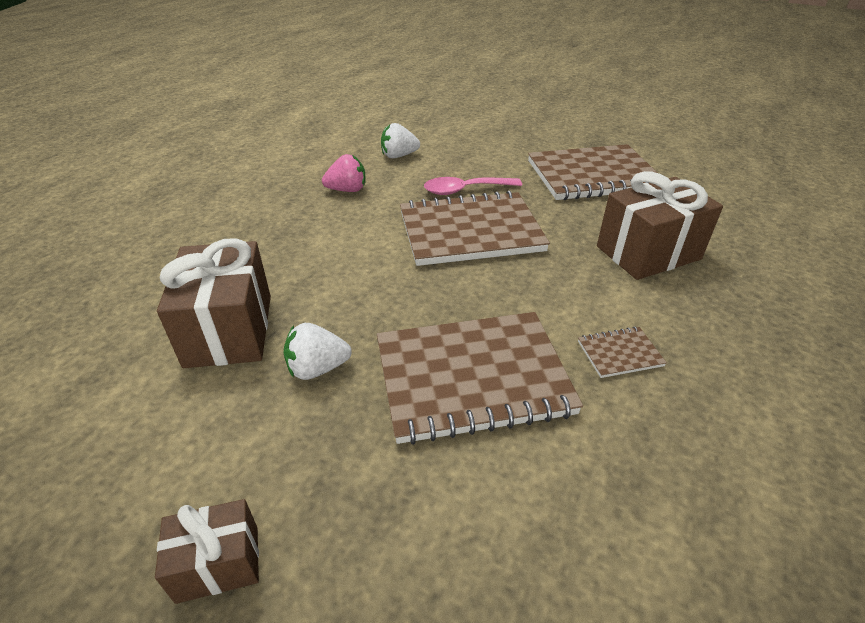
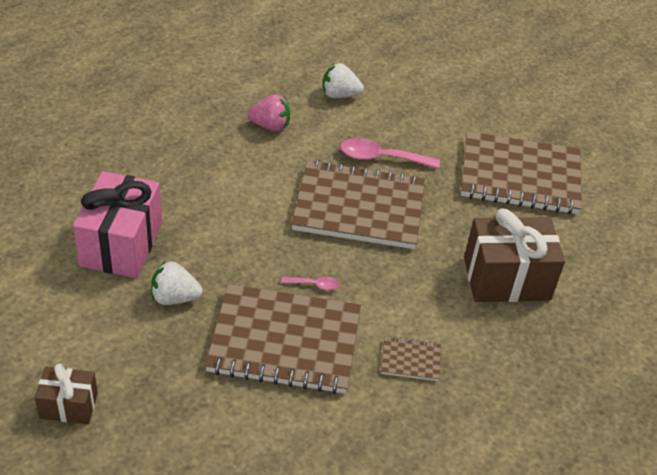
camera: 15 degrees right, 5 degrees up
(229, 330) = (121, 244): brown gift -> pink gift
(469, 309) = (314, 285): none -> pink spoon

